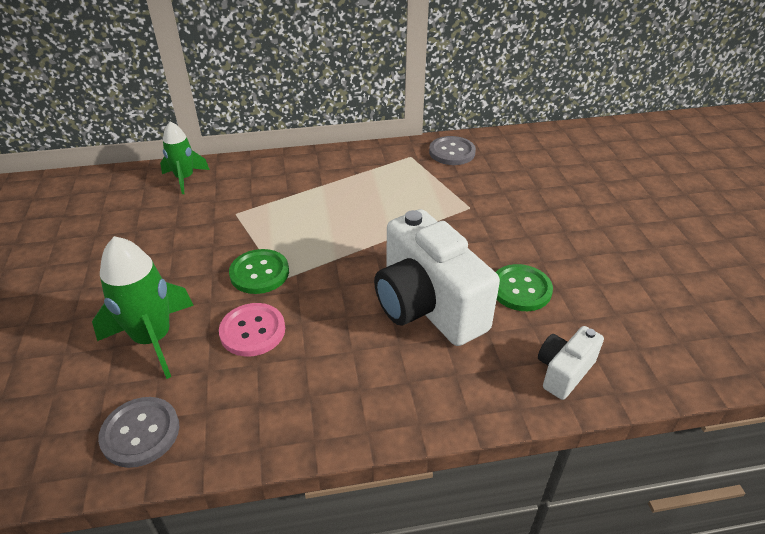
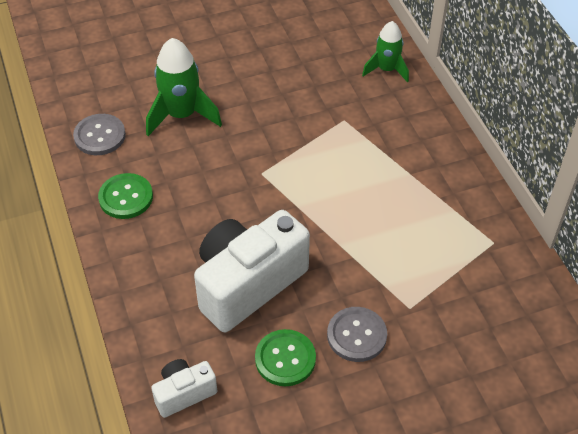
camera: 80 degrees right, 10 degrees up
(252, 331) = (198, 170): pink button -> none
(259, 273) = (266, 157): green button -> green button (126, 197)
(452, 152) = (518, 282): grey button -> grey button (356, 335)
(563, 371) = (184, 393): white camera -> white camera turned 60 degrees counterclockwise

